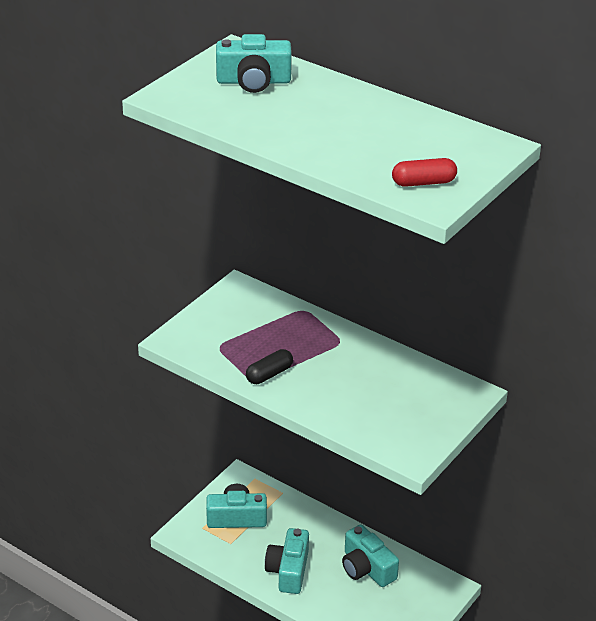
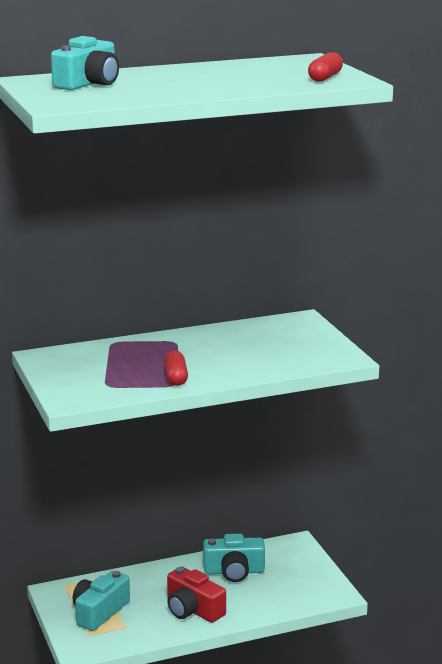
camera: 55 degrees left, 15 degrees down
(269, 374) = (175, 377): black capsule -> red capsule
(288, 570) = (193, 609): turquoise camera -> red camera

